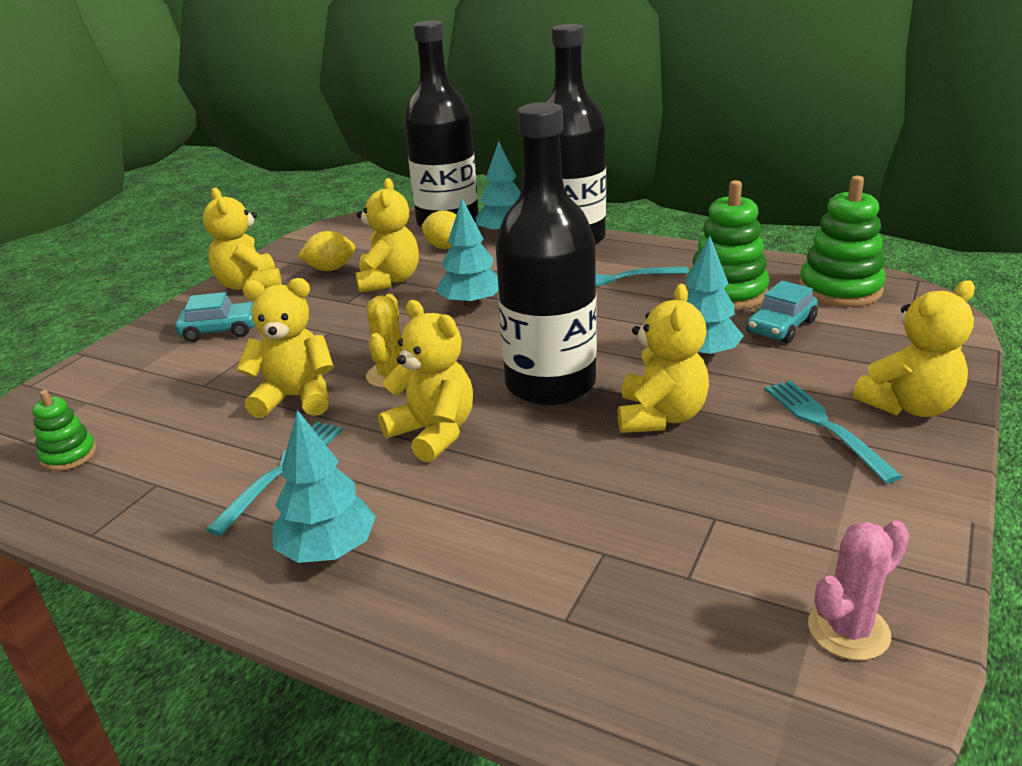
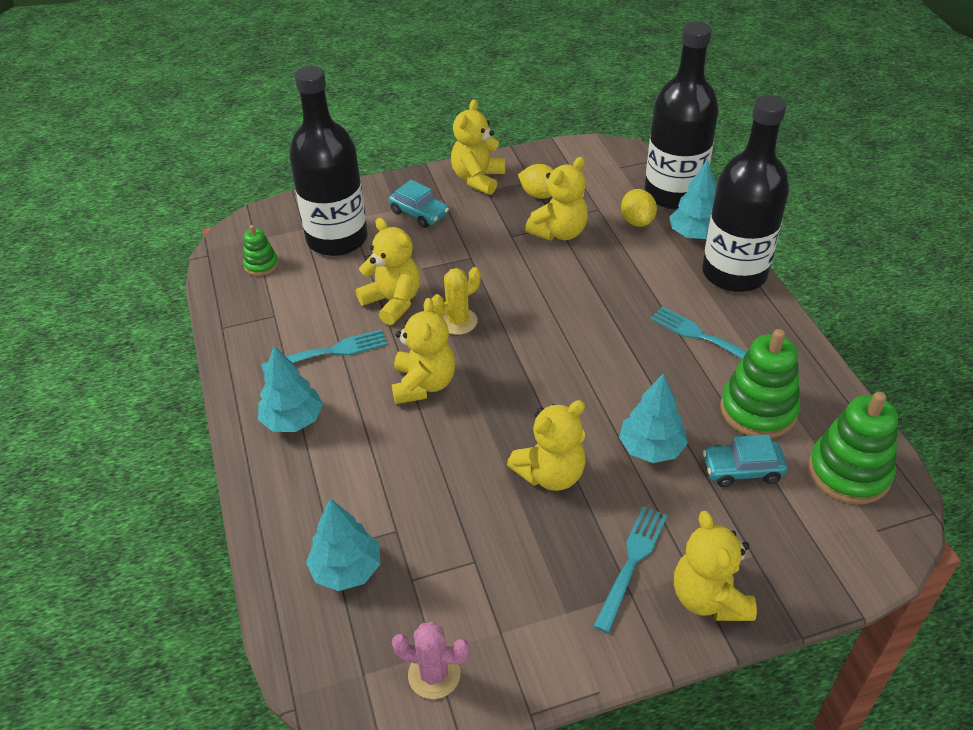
camera: 45 degrees right, 15 degrees up
(471, 304) = (578, 292): turquoise tree -> turquoise tree (346, 569)
(550, 384) = (528, 398): black bottle -> black bottle (337, 239)
(909, 406) = (709, 598): yellow teddy bear -> yellow teddy bear turned 60 degrees clockwise

